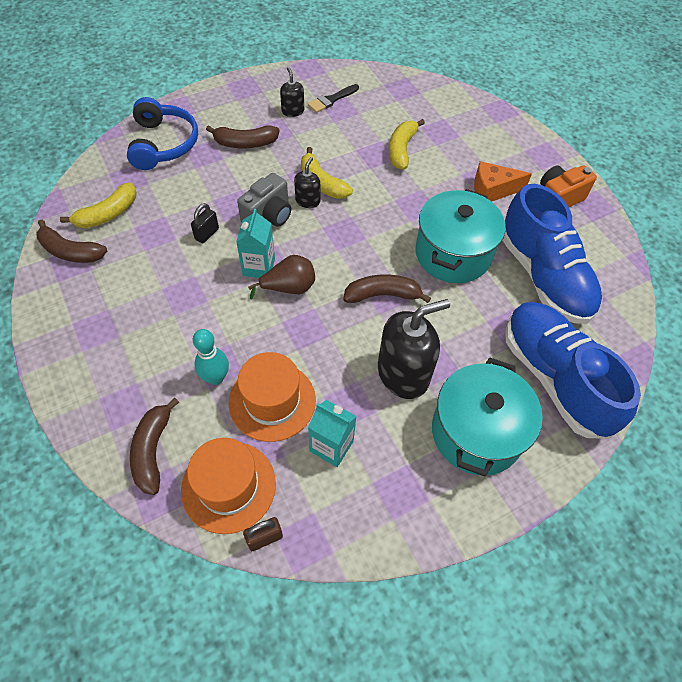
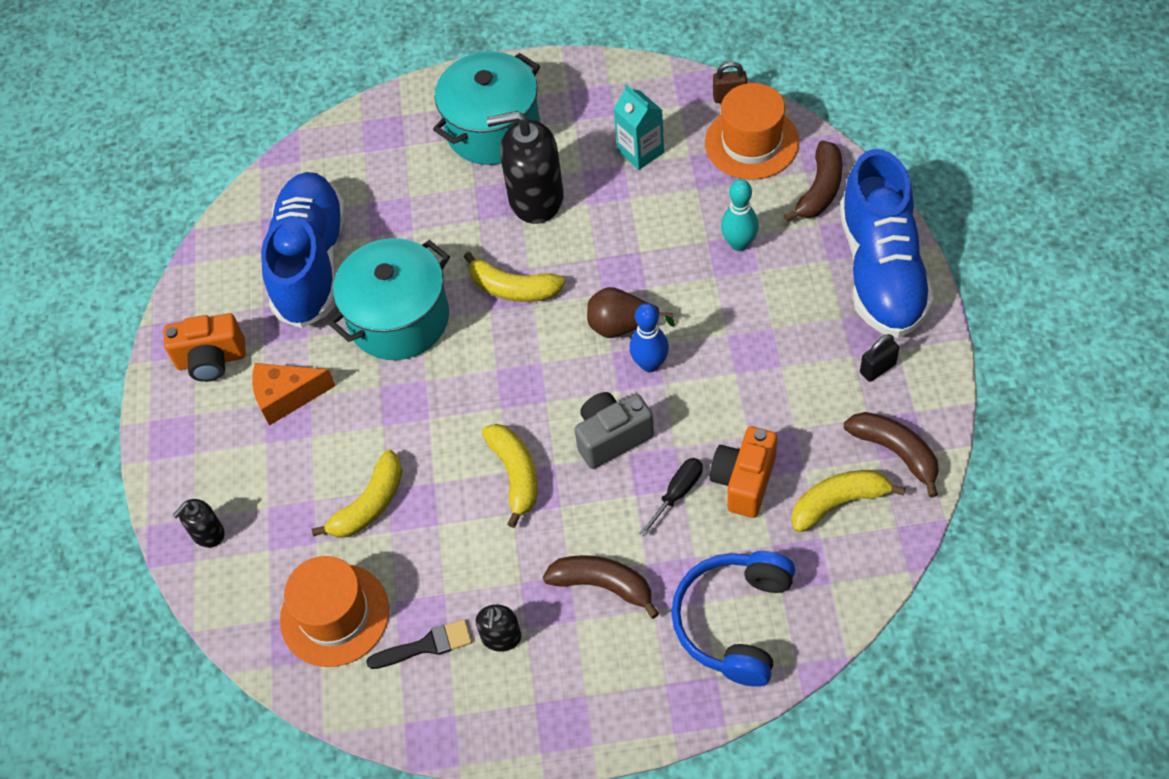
camera: 150 degrees left, 0 degrees up
(173, 211) = (744, 481): none -> orange camera
(207, 234) = (704, 431): black padlock -> black padlock (877, 368)
(215, 196) = (678, 493): none -> black screwdriver
(259, 267) = (650, 364): turquoise carton -> blue bowling pin
(272, 401) = (685, 205): orange hat -> orange hat (334, 615)
(307, 201) = (548, 449): black soap dispenser -> black soap dispenser (208, 533)
(383, 295) = (513, 288): brown banana -> yellow banana
(492, 190) = (287, 397): orange cheese -> orange cheese turned 150 degrees clockwise
(554, 377) = (381, 157): blue shoe -> blue shoe (881, 271)

